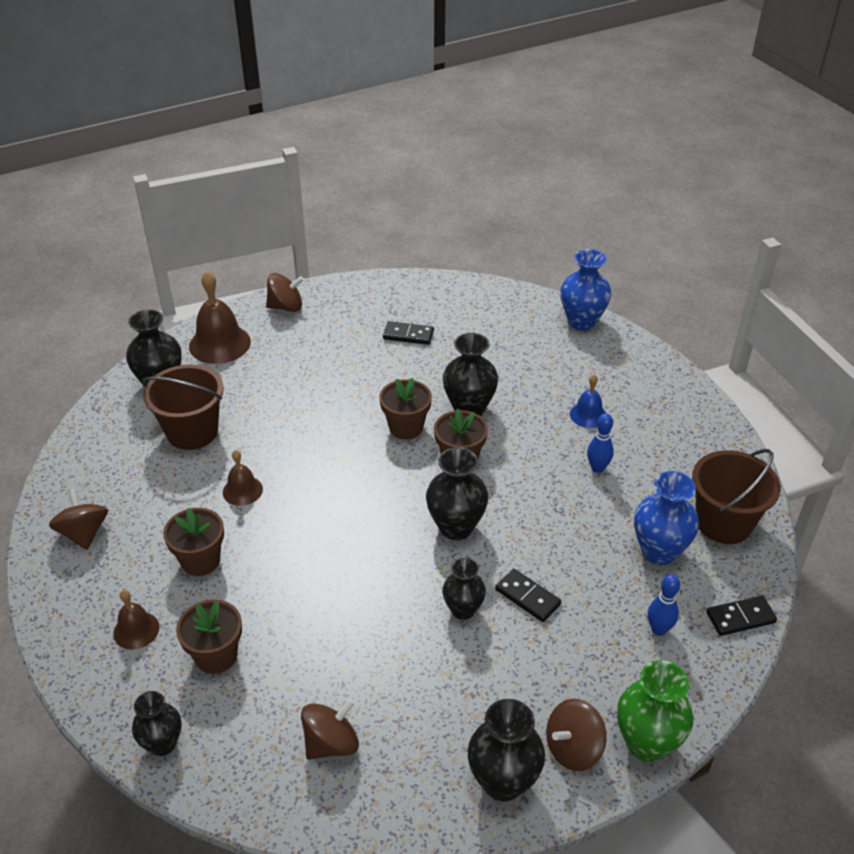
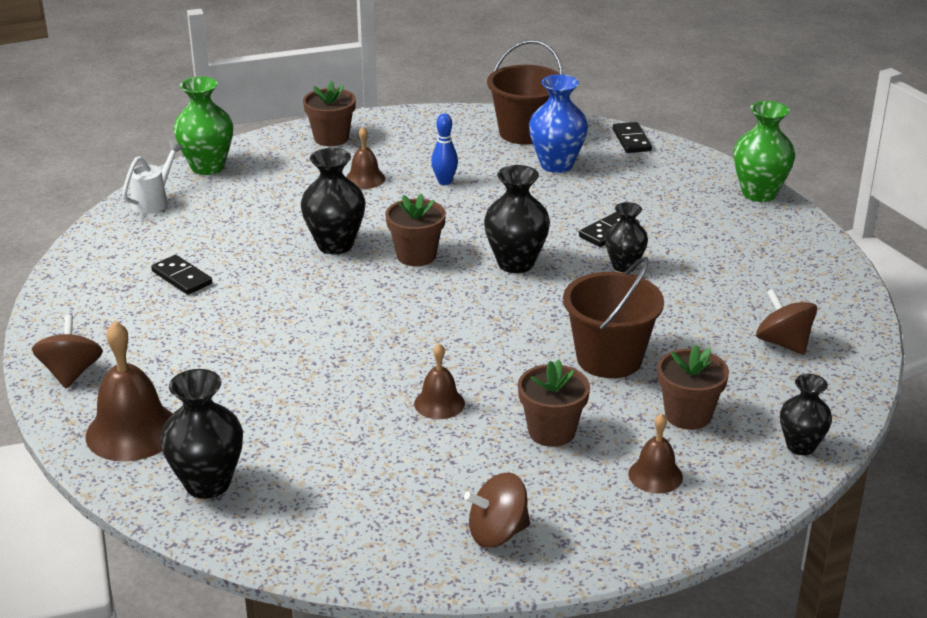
camera: 85 degrees left, 10 degrees down
(192, 432) = (319, 449): brown bucket -> brown bucket (609, 358)
(406, 427) = (355, 286): brown flower pot -> brown flower pot (331, 138)
(408, 335) = (181, 277): black domino -> black domino turned 60 degrees counterclockwise
(503, 781) = (806, 258): black vase -> none
(518, 304) = (154, 201): none -> white watering can
(573, 748) = (769, 225): brown spinning top -> none
(581, 322) = (207, 167): blue vase -> green vase
(588, 415) = (365, 179): blue bell -> brown bell
(659, 629) = (645, 175): blue bowling pin -> none

